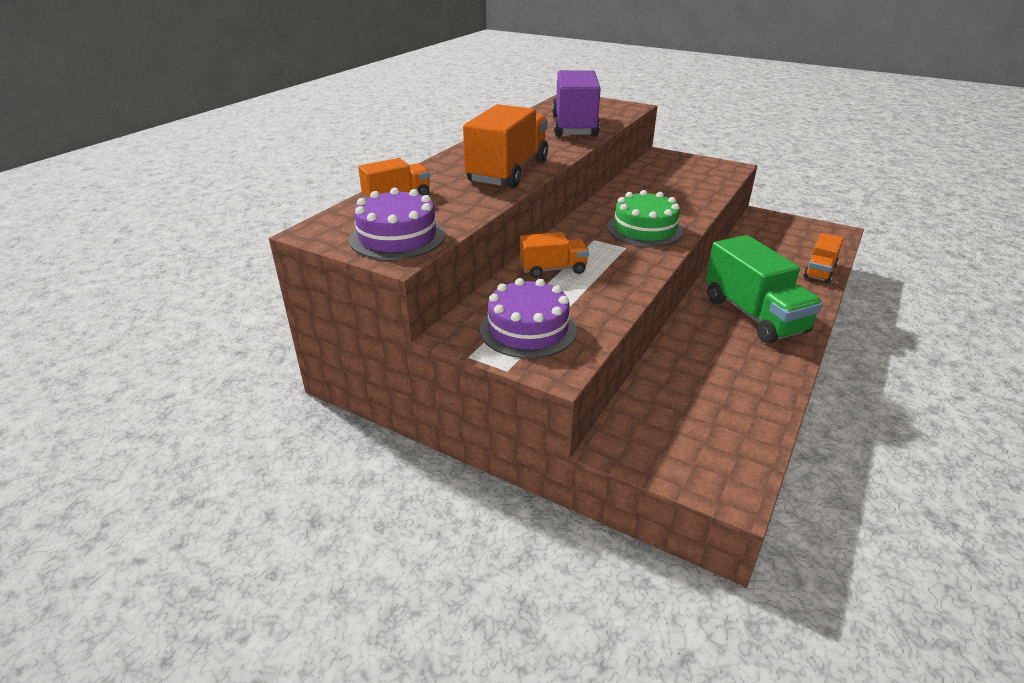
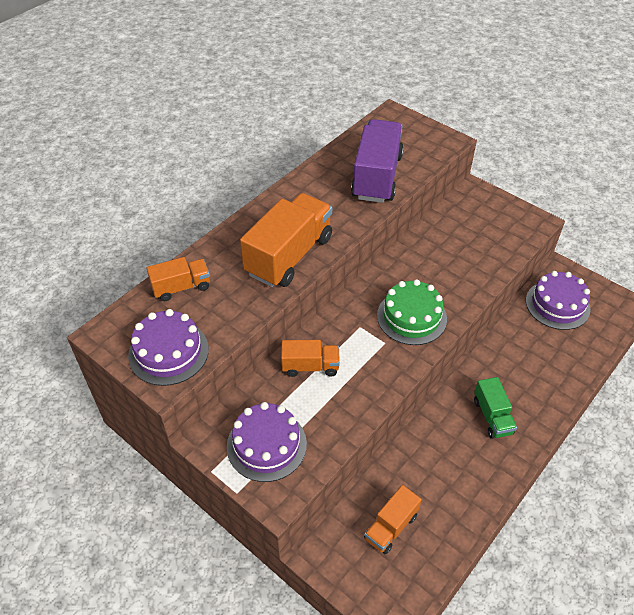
camera: 10 degrees right, 15 degrees up
(754, 315) = (492, 416): green truck -> green truck, size x0.54
(772, 236) = (557, 305): none -> purple cake
(819, 271) = (581, 364): orange truck -> orange truck (391, 527)

